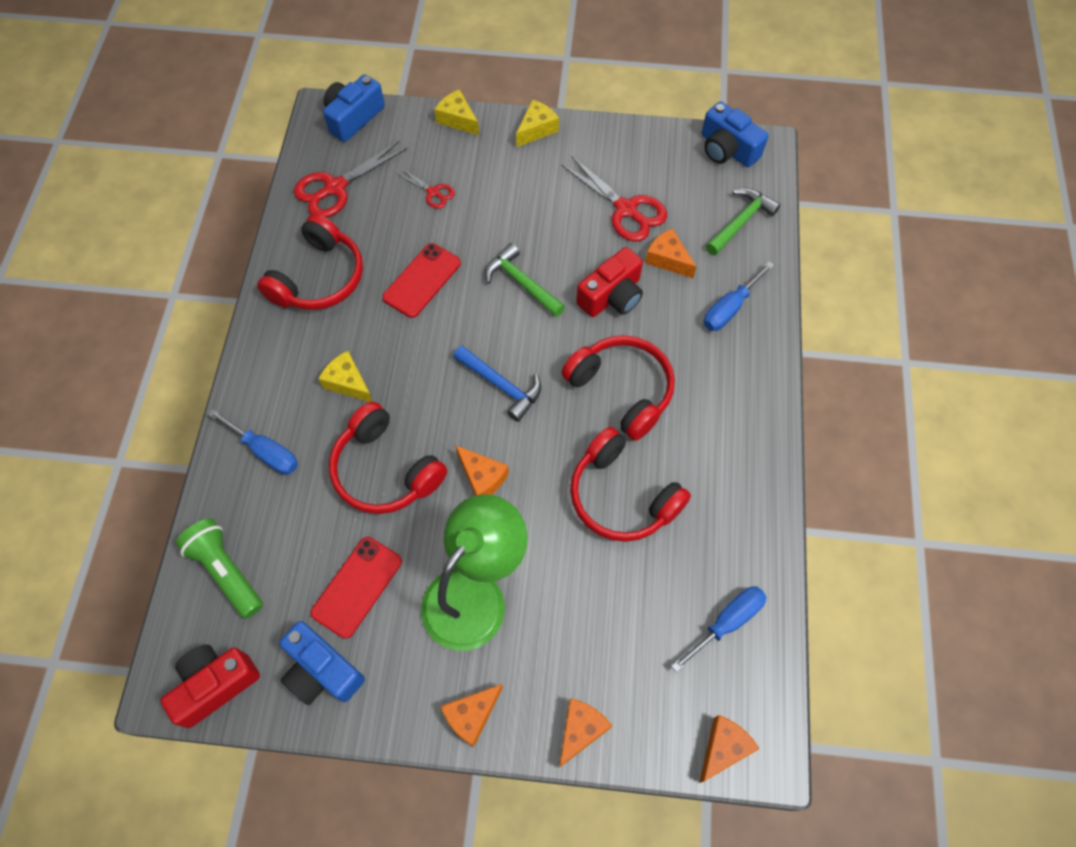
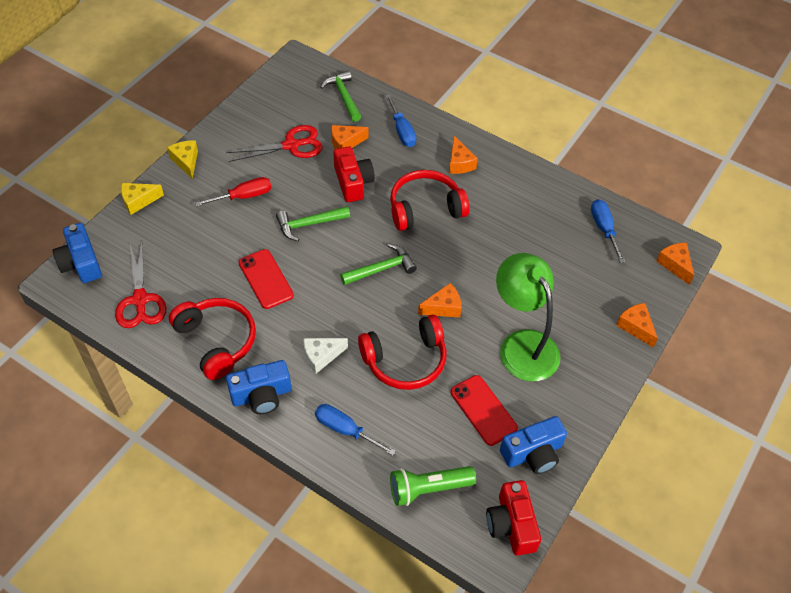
camera: 65 degrees left, 10 degrees down
(265, 451) = (345, 430): blue screwdriver -> blue screwdriver turned 120 degrees counterclockwise
(348, 383) = (321, 356): yellow cheese -> white cheese
(433, 192) = (193, 242): red scissors -> none
(471, 715) = (602, 379): orange cheese -> orange cheese (459, 163)
(501, 386) = (381, 269): blue hammer -> green hammer
(522, 204) = (244, 196): none -> red screwdriver
(621, 496) = (498, 241): red headphones -> none
(727, 149) = (283, 76): blue camera -> blue camera (261, 395)

